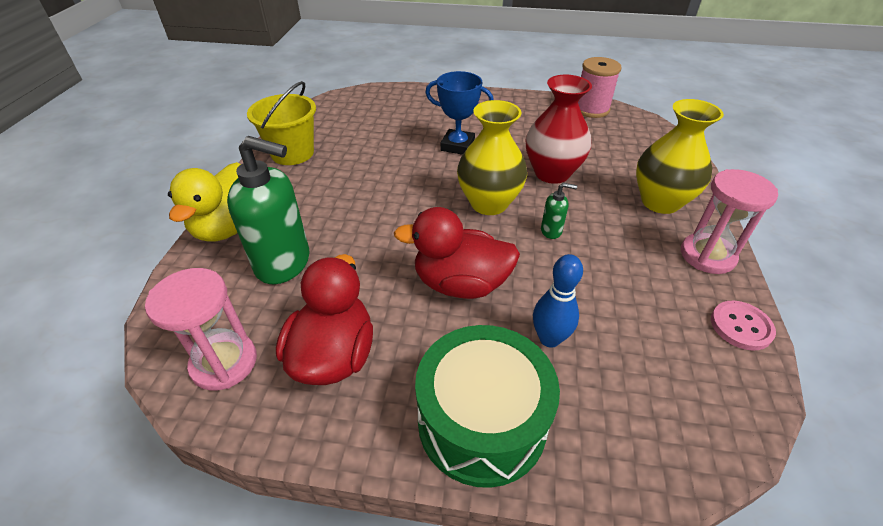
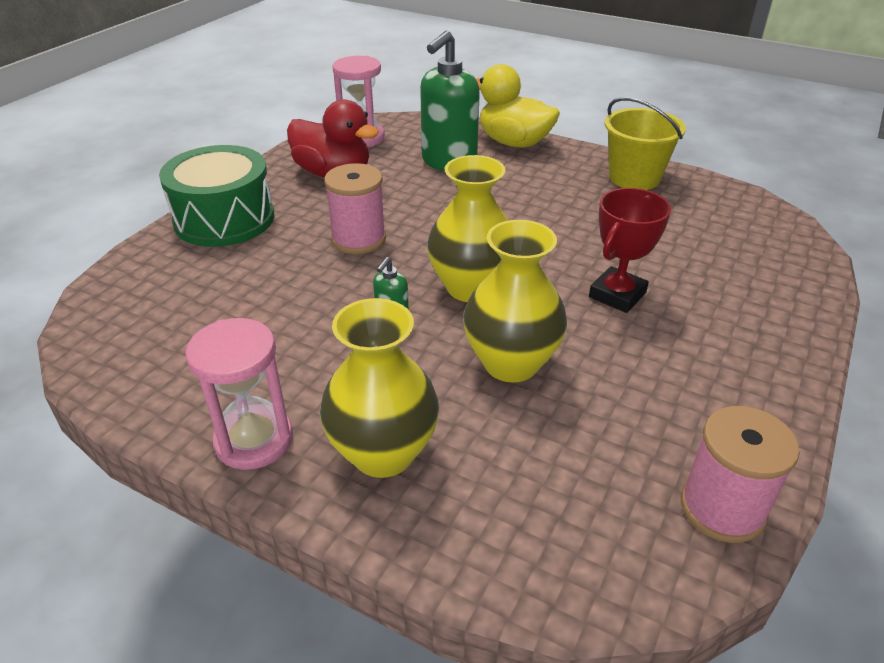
camera: 110 degrees right, 5 degrees down
(457, 146) = (617, 295): blue trophy -> red trophy
(460, 284) = (358, 239): red duck -> pink spool
(549, 338) = (258, 269): blue bowling pin -> none
(552, 173) = (511, 363): red vase -> yellow vase
(741, 326) = (149, 403): pink button -> none

